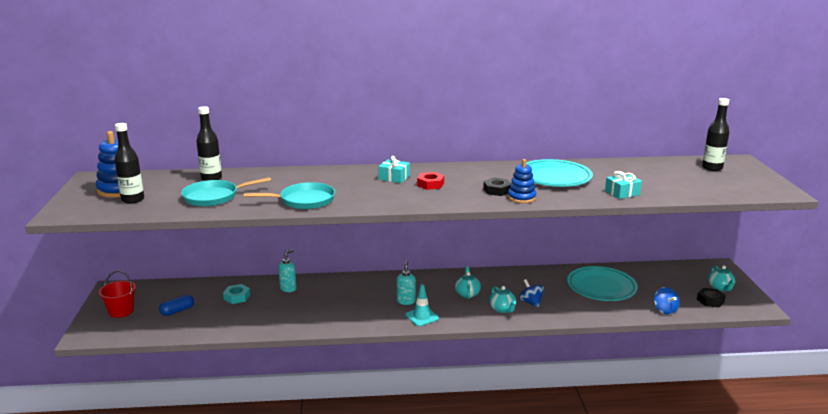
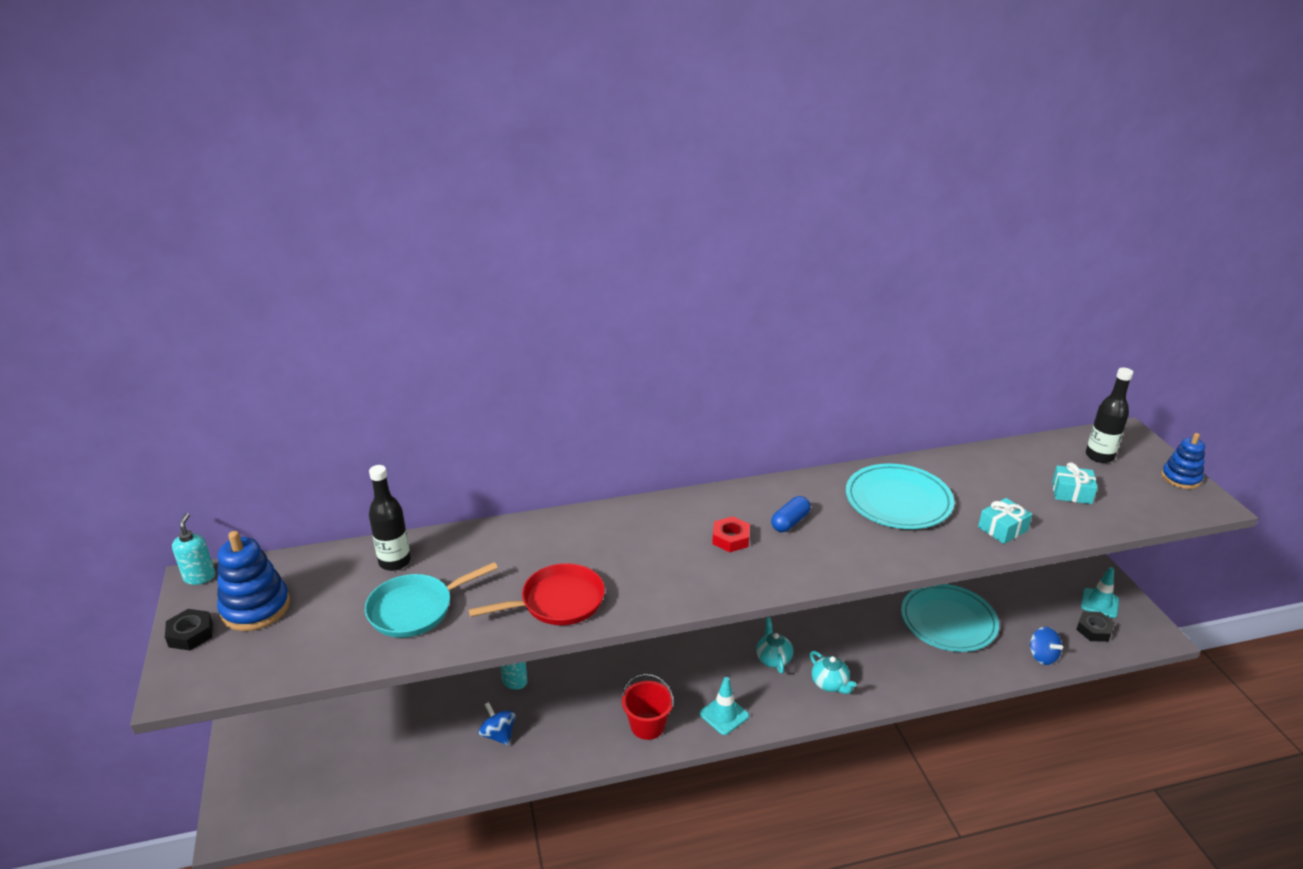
camera: 10 degrees left, 10 degrees up
(121, 311) = (274, 765): red bucket -> red bucket (647, 726)
(133, 200) = (287, 632): black bottle -> none
(177, 311) = (362, 753): blue capsule -> blue capsule (790, 522)
(237, 297) = (443, 710): turquoise nut -> none
(304, 200) = (558, 602): turquoise pan -> red pan
(394, 177) = (672, 527): turquoise gift -> turquoise gift (1071, 492)
(406, 301) = (692, 685): turquoise soap dispenser -> turquoise soap dispenser (199, 577)
(497, 190) = (830, 543): black nut -> black nut (190, 634)
(521, 198) = (870, 557): blue stacking toy -> blue stacking toy (1180, 478)
(530, 302) = (864, 665): blue spinning top -> blue spinning top (498, 734)
(720, 288) = (1099, 603): turquoise teapot -> turquoise traffic cone

